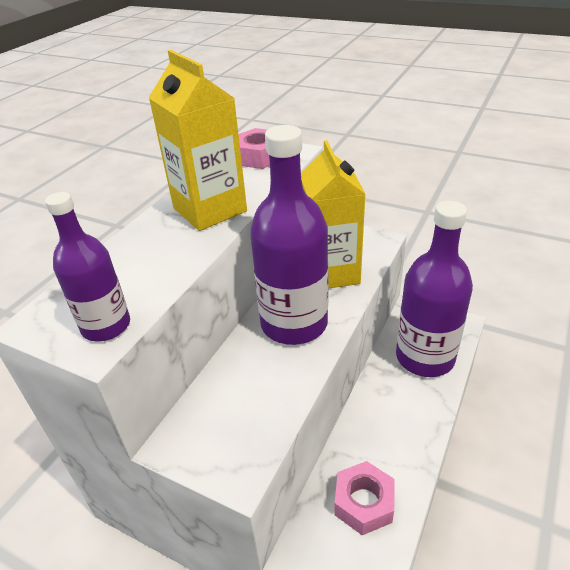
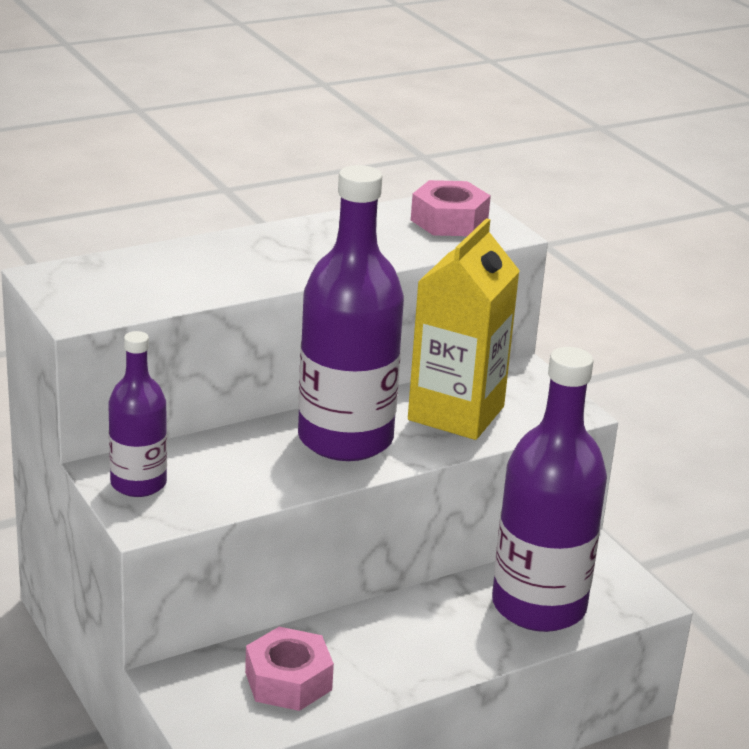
camera: 30 degrees right, 10 degrees down
(106, 326) = (102, 304): purple bottle -> purple bottle (138, 483)
(210, 210) = (316, 252): yellow carton -> none

